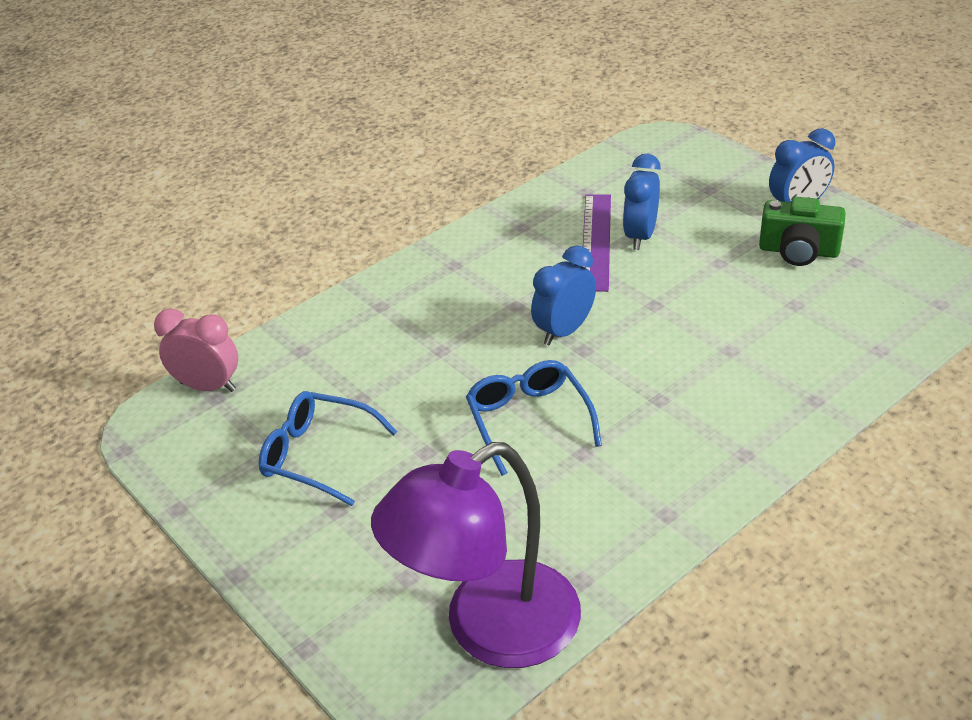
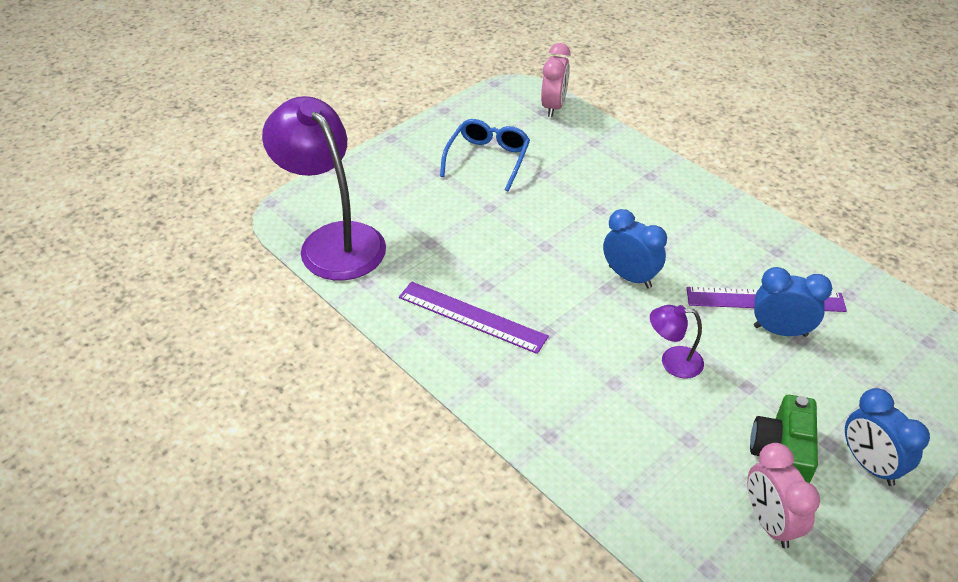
camera: 85 degrees right, 5 degrees up
(528, 420) = (522, 256): blue glasses -> none
(640, 466) = (472, 316): none -> purple ruler
(693, 308) = (672, 362): none -> purple lamp
(877, 265) = (769, 522): none -> pink clock

